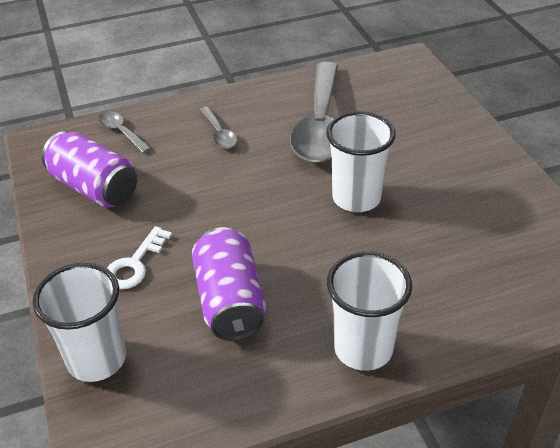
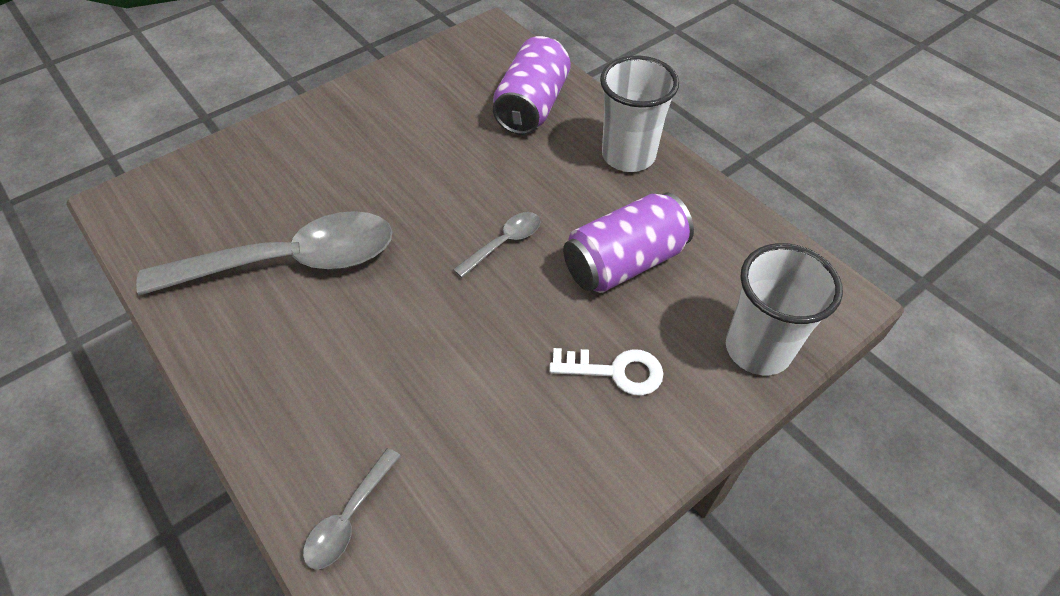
camera: 110 degrees left, 10 degrees up
(94, 188) = (496, 491): purple can -> purple can (532, 106)
(219, 134) = (330, 372): grey spoon -> grey spoon (504, 243)
(356, 198) = (428, 199): white cup -> none

